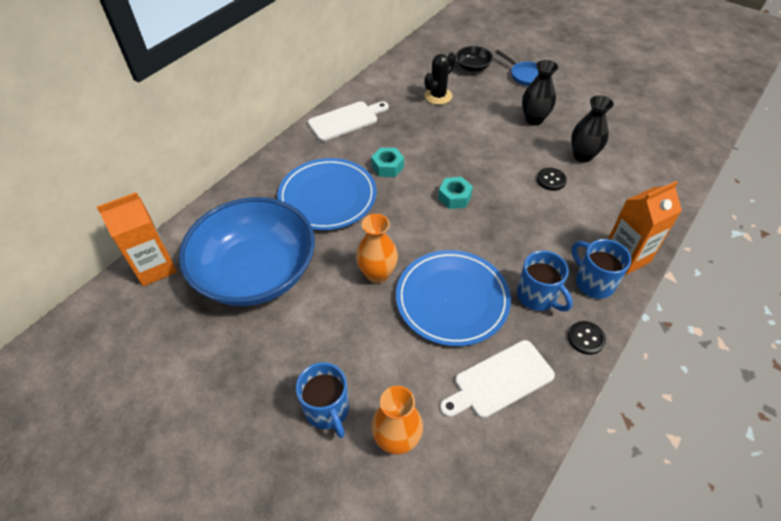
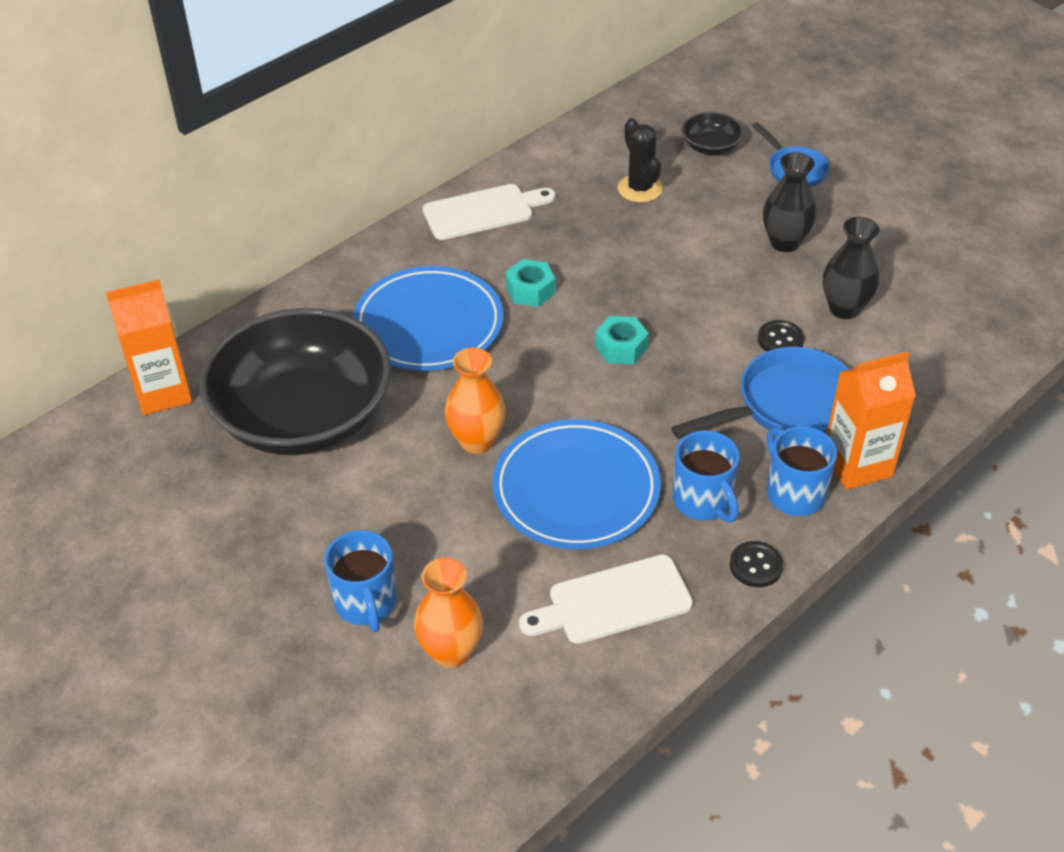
camera: 10 degrees right, 5 degrees down
(256, 272) = (303, 417): blue bowl -> black bowl
(438, 96) = (640, 189): black cactus -> black cactus turned 75 degrees counterclockwise
(569, 223) = (787, 406): none -> blue pan

